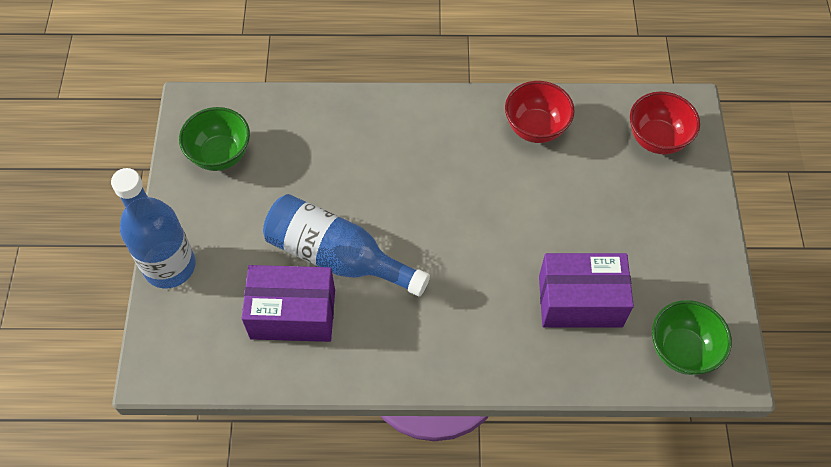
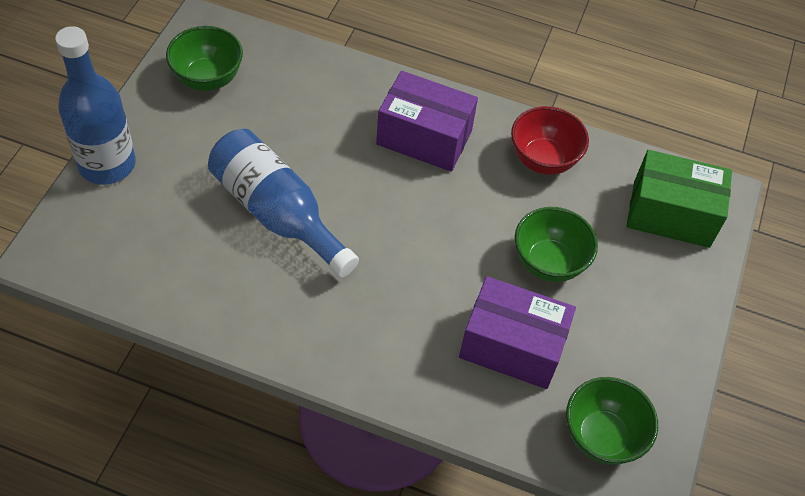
camera: 15 degrees right, 5 degrees down
(293, 314) = (205, 252): purple box -> purple box (424, 137)
(578, 218) = (548, 263): none -> green bowl
(657, 139) = (671, 214): red bowl -> green box

